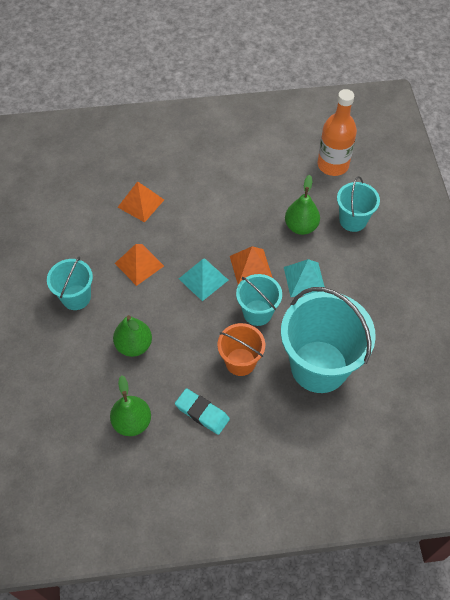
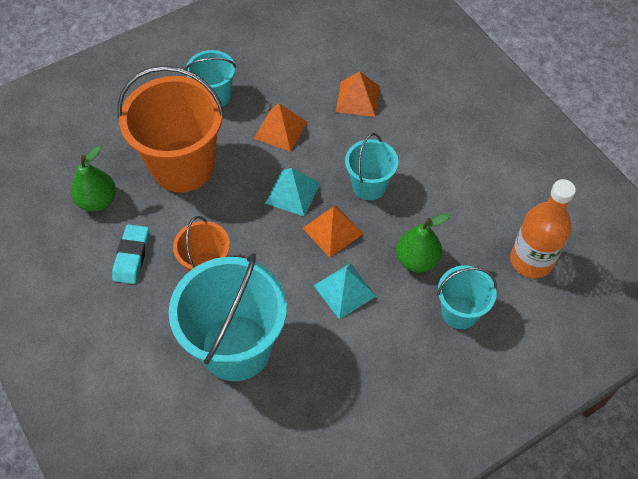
camera: 65 degrees right, 0 degrees up
(134, 345) = (183, 166): green pear -> orange bucket
(257, 313) = (276, 260): turquoise bucket -> turquoise bucket (369, 186)

